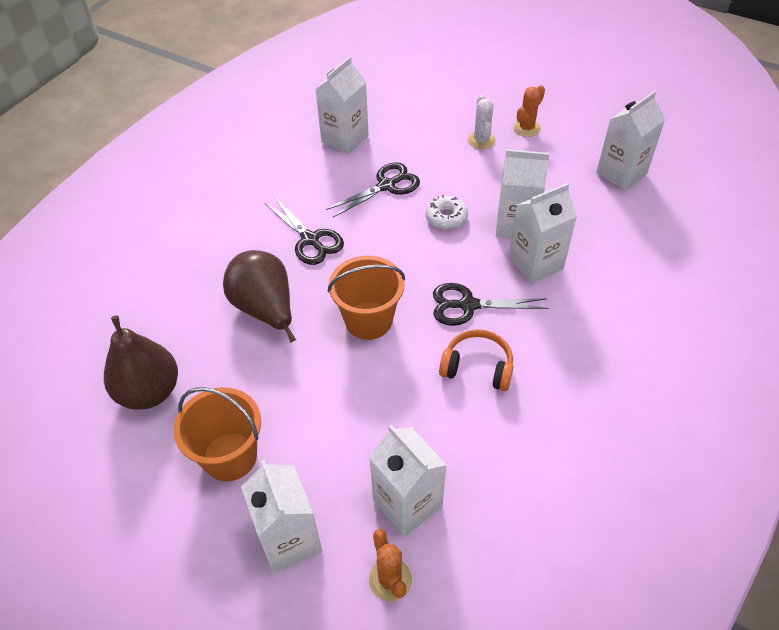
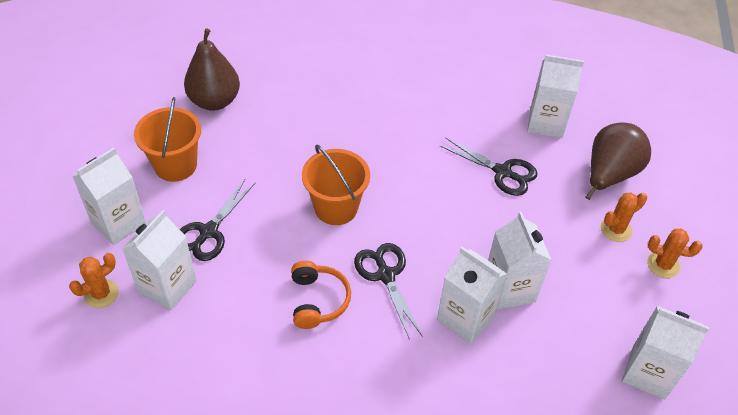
camera: 65 degrees right, 0 degrees up
(265, 309) = (317, 138): brown pear -> brown pear (609, 175)
(310, 240) = (406, 140): black scissors -> black scissors (208, 232)
(446, 218) = (487, 229): white donut -> none
(481, 140) = (616, 229): white cactus -> orange cactus

